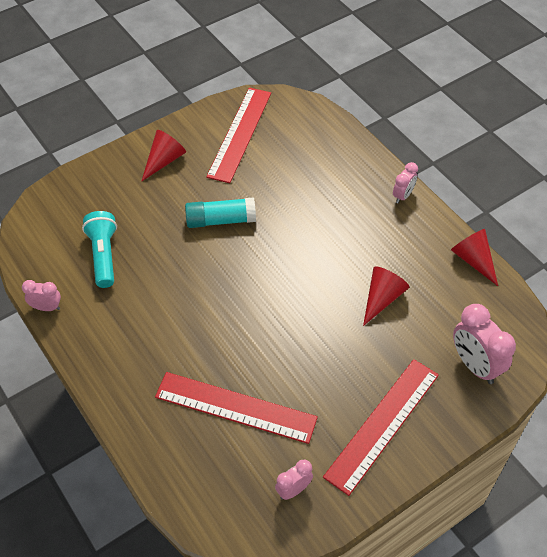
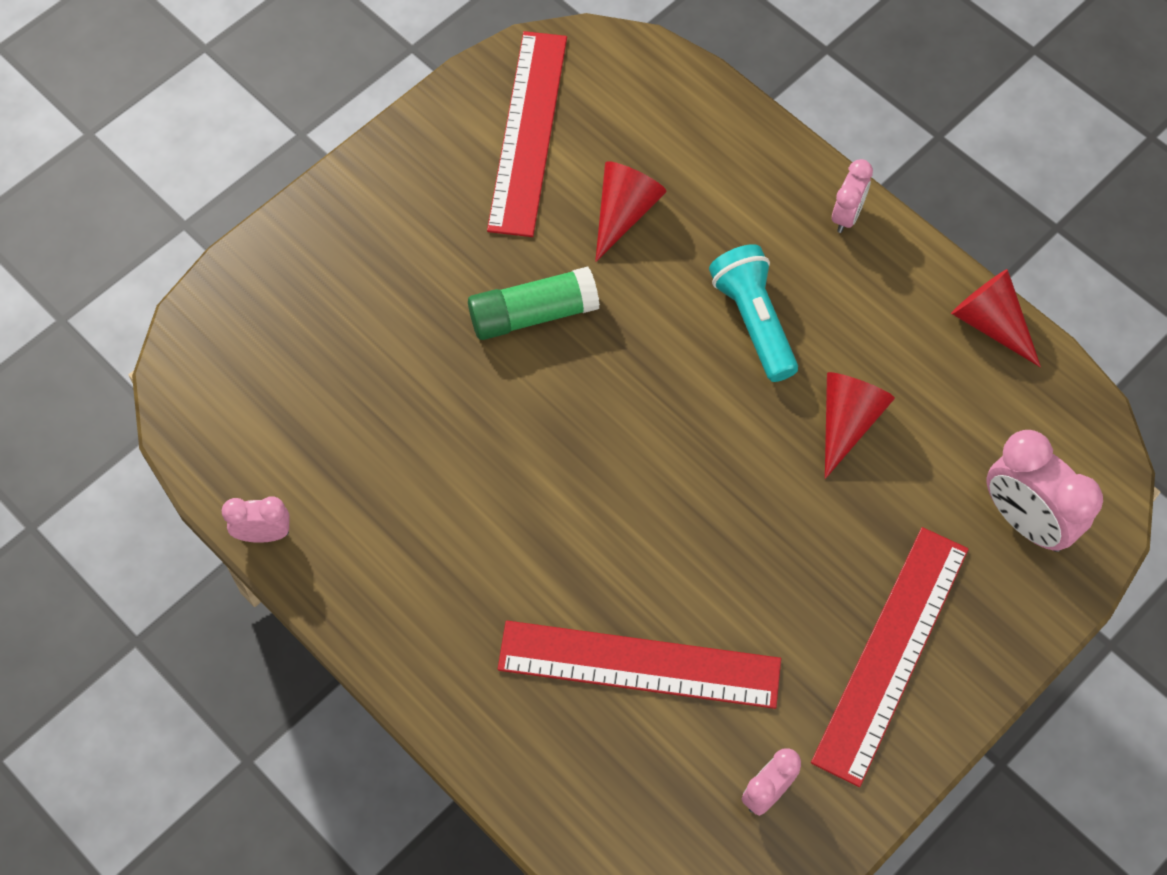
camera: 10 degrees left, 10 degrees up
(103, 255) = (339, 417): turquoise flashlight -> turquoise flashlight (754, 321)
(164, 160) = (401, 208): red cone -> red cone (624, 213)
(220, 220) = (533, 314): turquoise glue stick -> green glue stick

